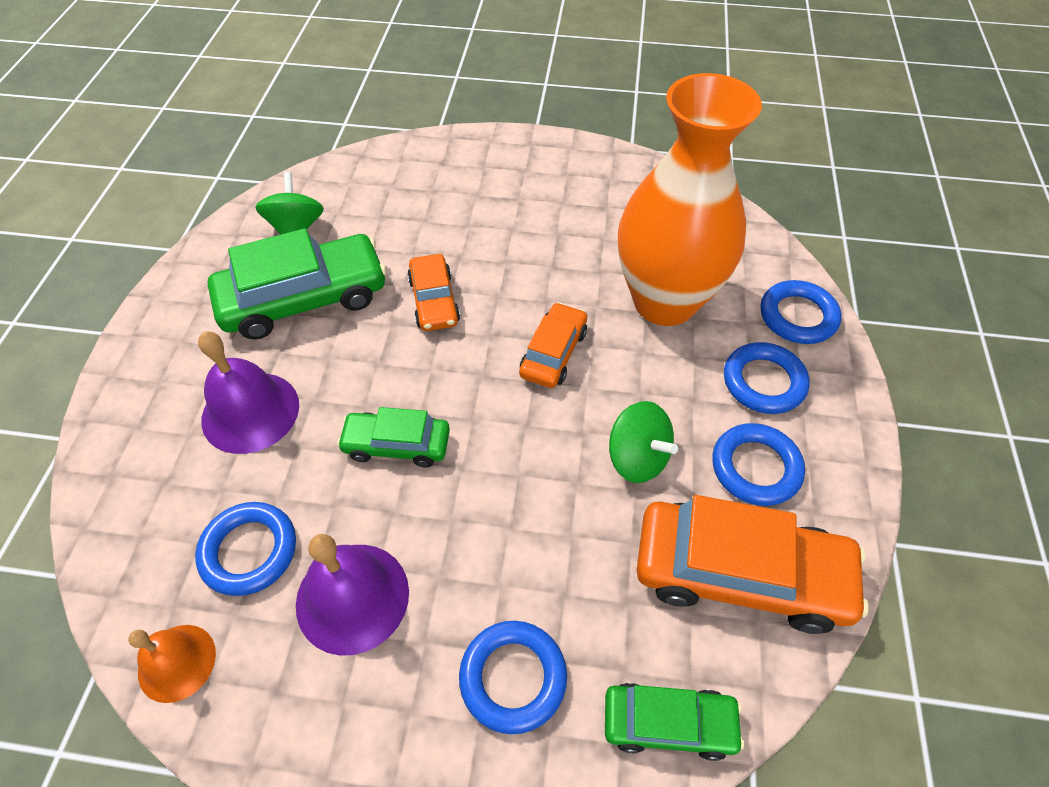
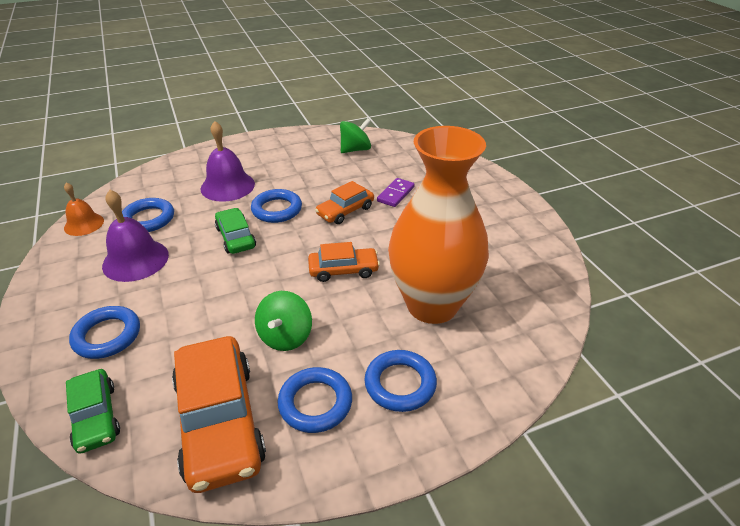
camera: 60 degrees right, 15 degrees down
(304, 299) = (310, 171): green car -> none
(440, 237) = (396, 194): none -> purple domino
(797, 316) = (486, 386): blue ring -> blue ring (277, 209)

